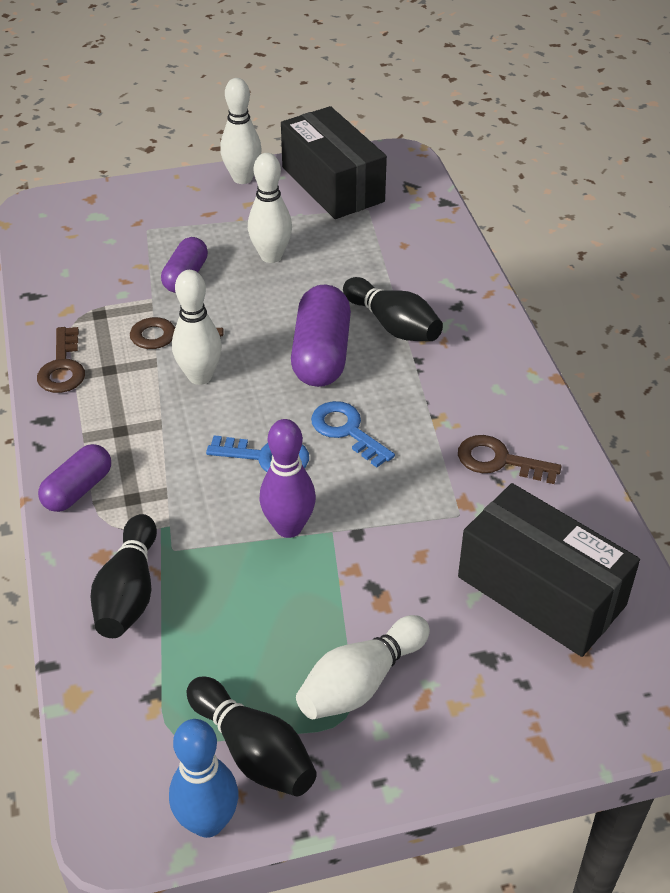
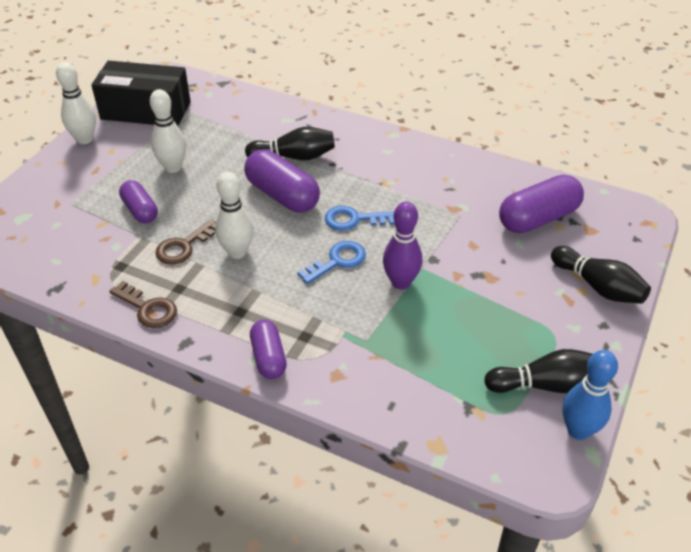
camera: 50 degrees left, 0 degrees up
(129, 592) = (379, 377): black bowling pin -> black bowling pin (598, 286)
(361, 682) = (537, 316): white bowling pin -> none
(499, 461) = (438, 180): brown key -> none
(541, 591) = (538, 218): black box -> purple capsule

